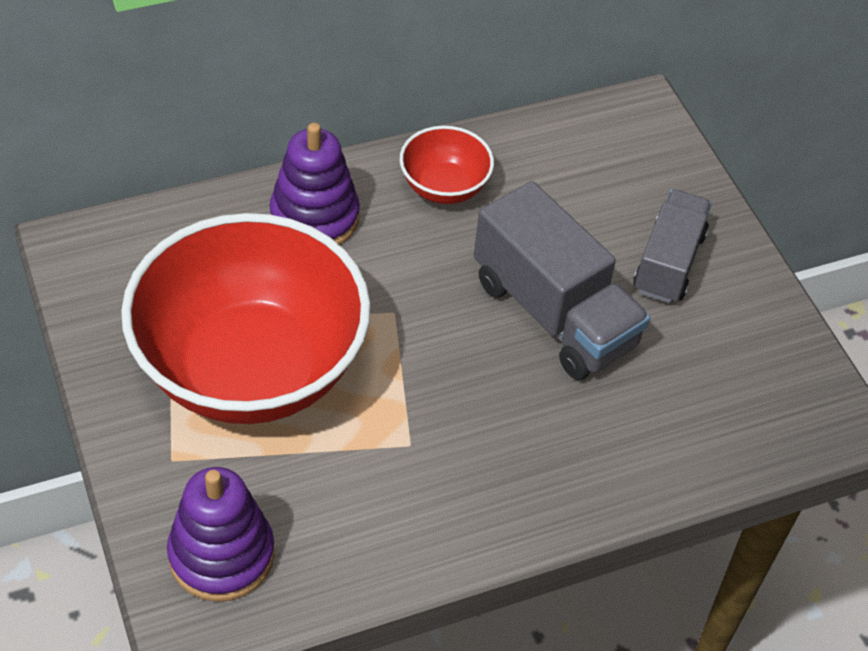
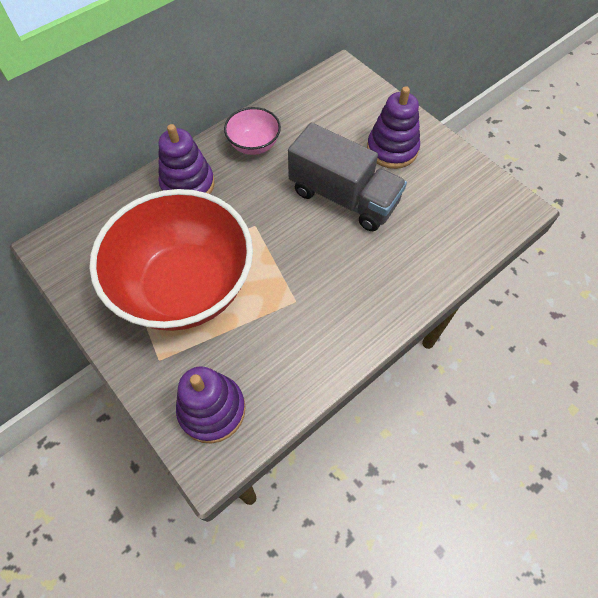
camera: 15 degrees left, 10 degrees up
(444, 187) = (254, 145): red bowl -> pink bowl
(668, 262) = (392, 149): grey truck -> purple stacking toy

